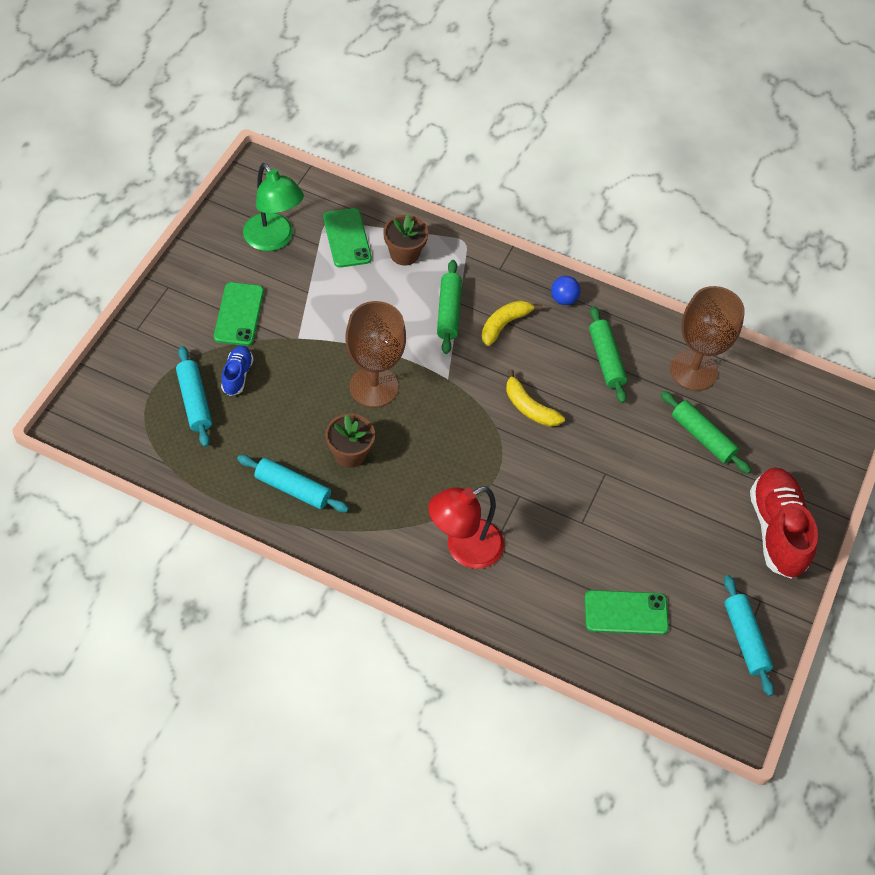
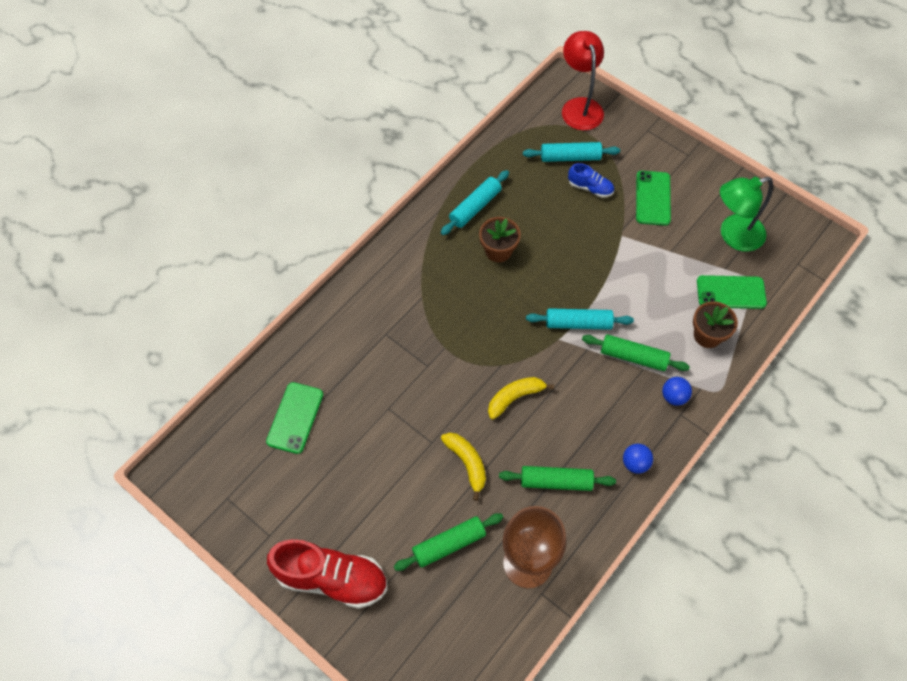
camera: 110 degrees right, 5 degrees up
(239, 314) = (653, 198): green phone -> green phone turned 75 degrees clockwise
(373, 387) = (561, 280): brown goblet -> none
(464, 549) = (389, 312): red lamp -> red lamp (579, 106)
(482, 275) = (674, 396): none -> blue ball
(504, 324) = (612, 401): yellow banana -> yellow banana (467, 463)
(745, 639) = (239, 508): turquoise rolling pin -> turquoise rolling pin (578, 323)

